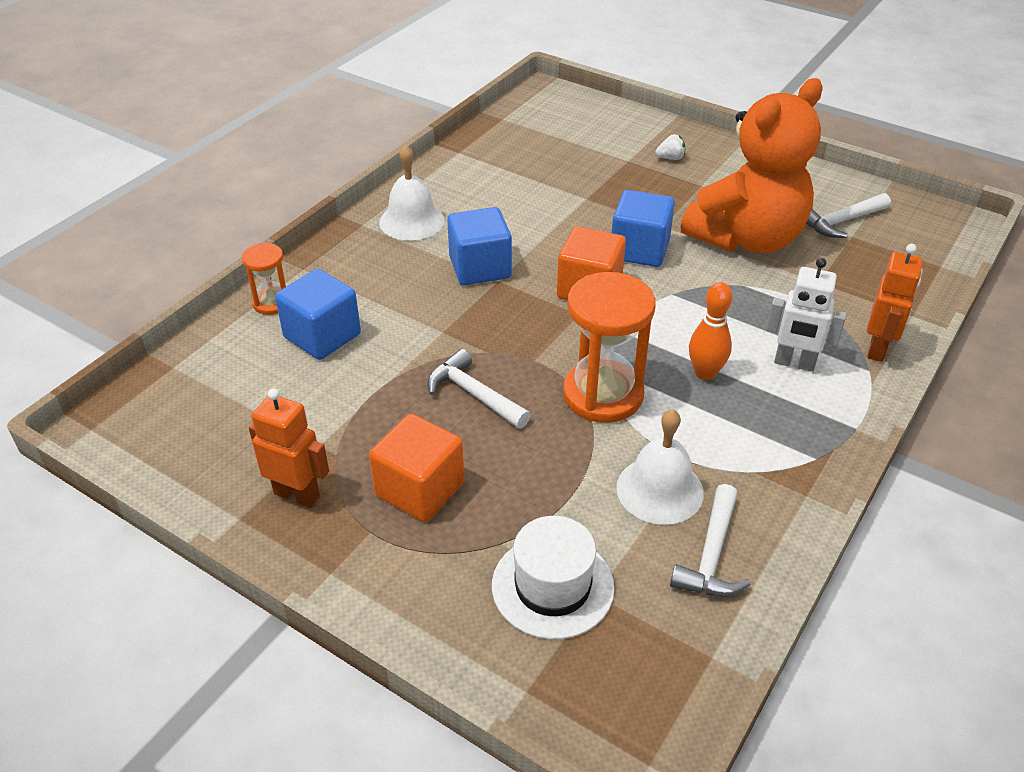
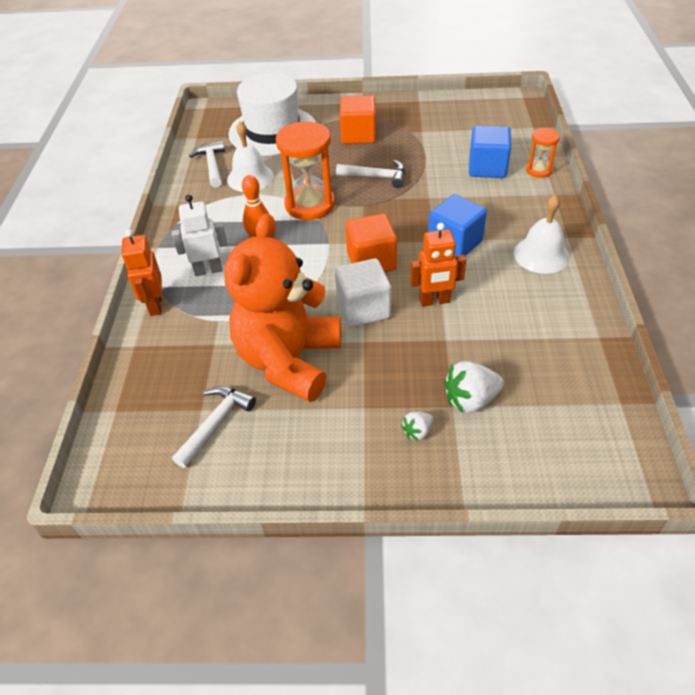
camera: 150 degrees right, 5 degrees up
(297, 494) = (406, 114): orange robot -> orange robot (434, 301)
(552, 586) = (273, 131): white hat -> white hat, size x1.58
(610, 158) = (470, 400): none -> white strawberry
(639, 250) = (363, 308): blue cube -> white cube

